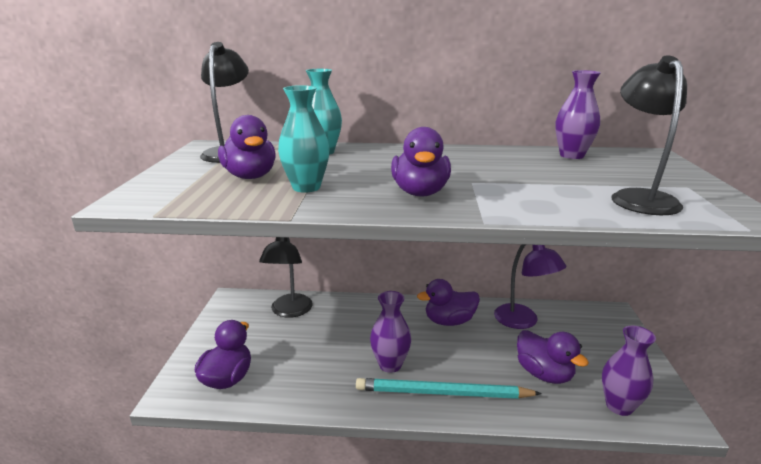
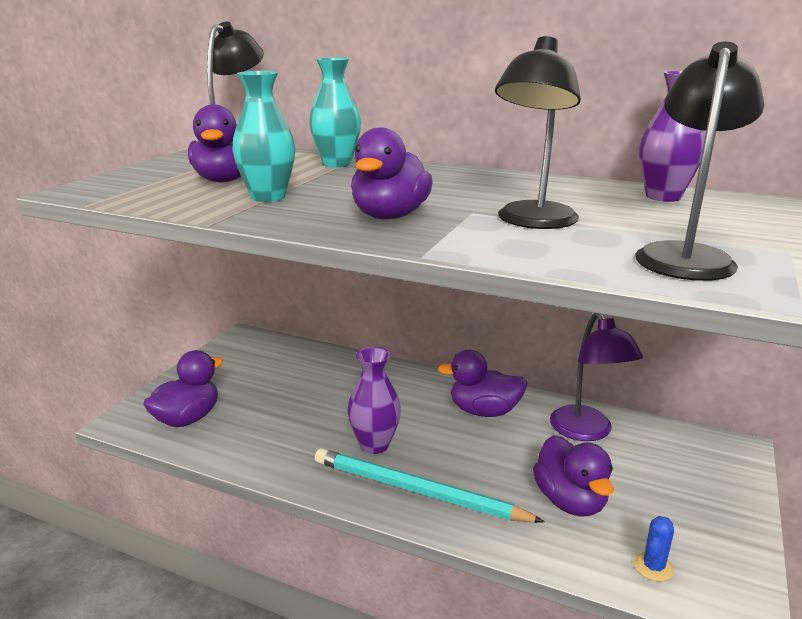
camera: 20 degrees right, 0 degrees up
(289, 311) = (297, 362): black lamp -> black lamp (532, 222)
(619, 406) = (653, 567): purple vase -> blue cactus

